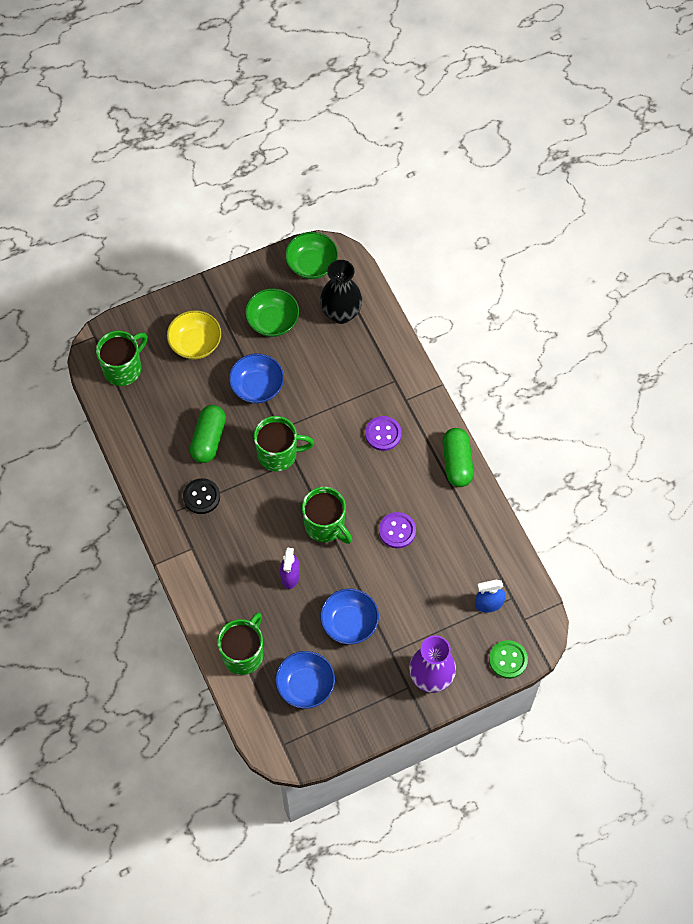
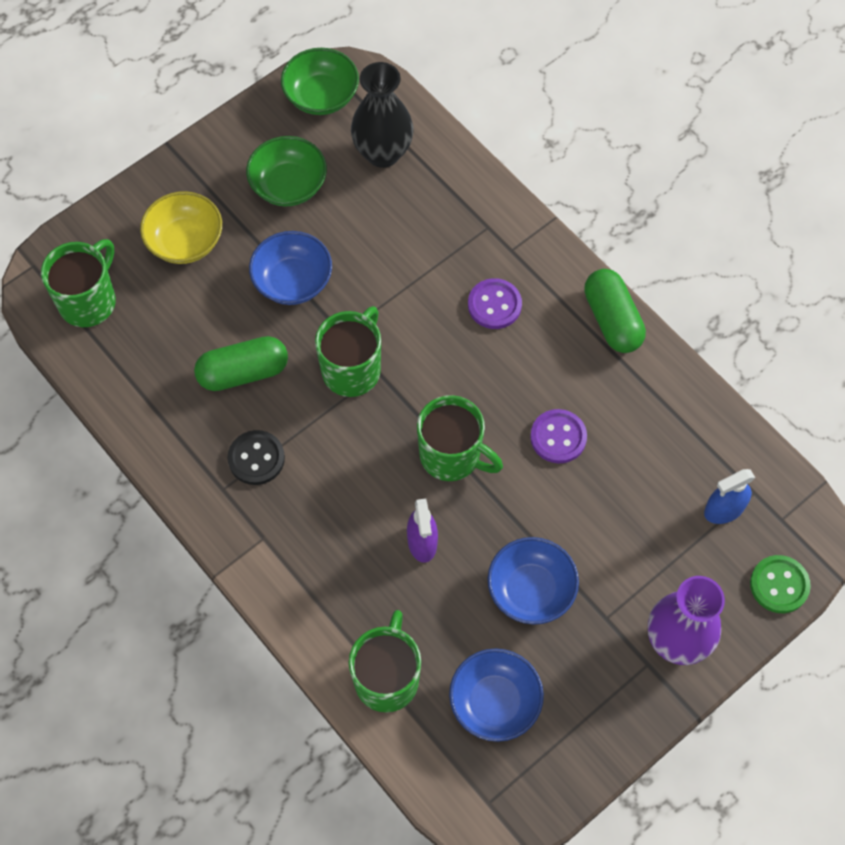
camera: 15 degrees left, 0 degrees up
(208, 439) = (243, 372): green capsule -> green capsule turned 75 degrees clockwise
(278, 454) = (352, 369): green mug -> green mug turned 45 degrees counterclockwise

